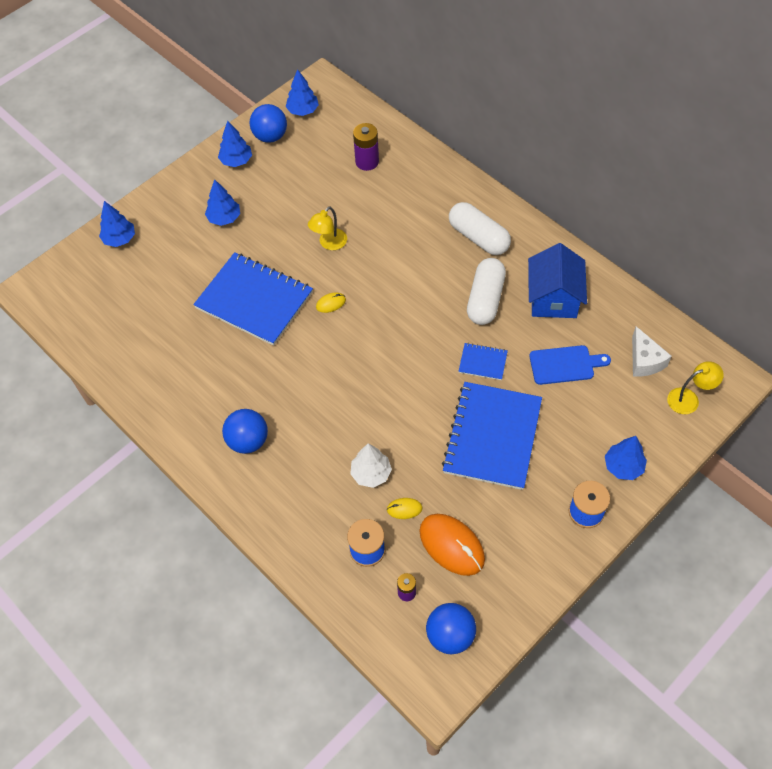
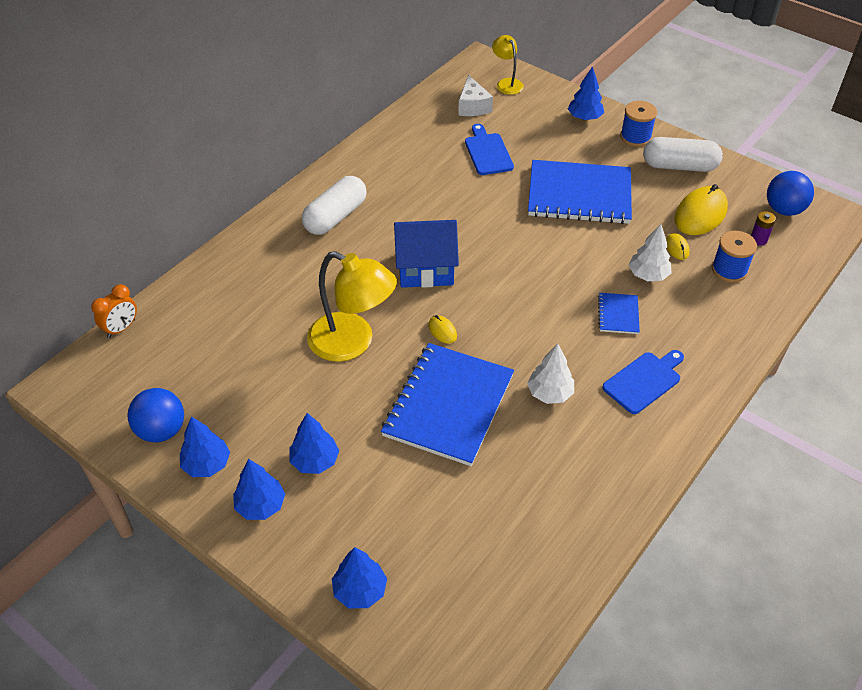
camera: 100 degrees left, 10 degrees down
(248, 441) = (644, 381): blue ball -> blue cutting board
(250, 369) = (549, 393): none -> white tree
(303, 111) = (115, 399): blue tree -> blue tree (261, 505)
(329, 243) = (352, 342): yellow lamp -> yellow lamp, size x1.87
(367, 162) = (217, 321): purple battery -> none
(369, 109) = (121, 328): none -> orange clock
(452, 545) = (700, 214): orange mouse -> yellow mouse
(483, 362) = (497, 205): blue notebook -> blue notebook (618, 314)
(485, 299) = (418, 207): white capsule -> white capsule (679, 166)
(553, 298) = (410, 161): blue house -> blue house (425, 268)
(644, 361) = (473, 106): white cheese -> white cheese turned 105 degrees clockwise

